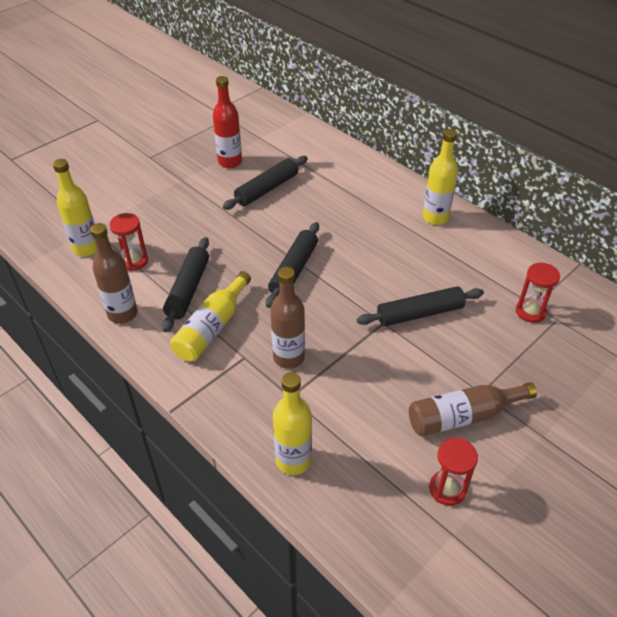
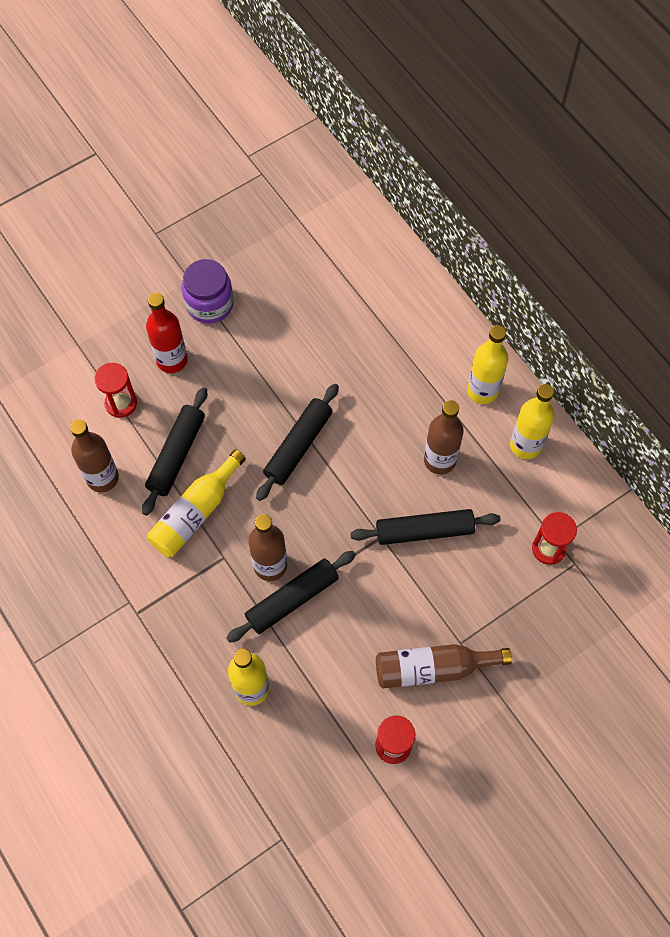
camera: 10 degrees right, 20 degrees up
(86, 248) = (69, 375): yellow bottle -> yellow bottle (525, 445)
(200, 192) = (209, 304): none -> purple jar
(230, 162) = (252, 257): red bottle -> red bottle (172, 360)
(267, 189) = (290, 311): black rolling pin -> black rolling pin (292, 599)
(416, 265) = (439, 460): none -> brown bottle

